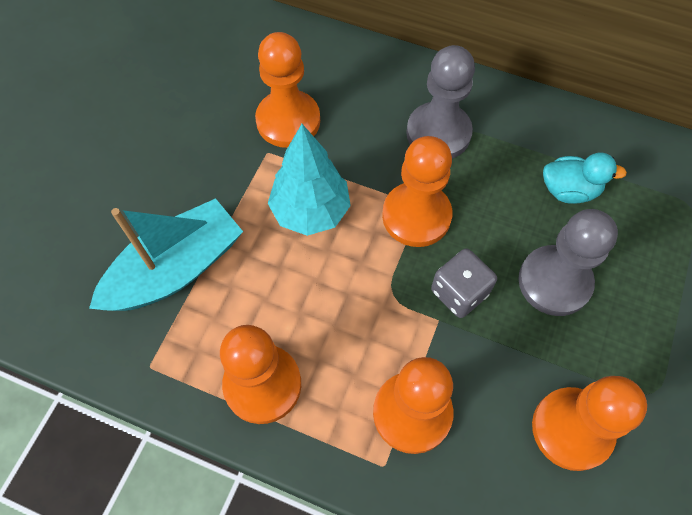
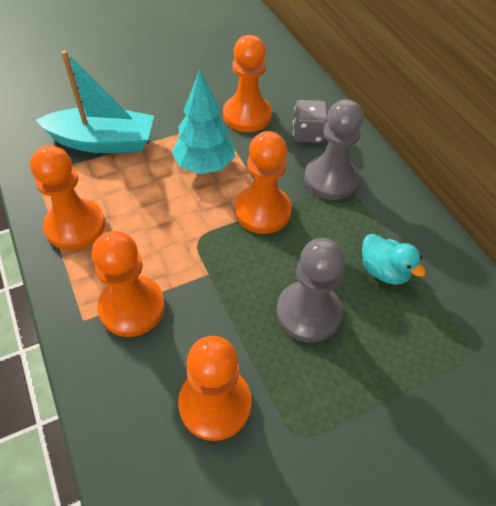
camera: 40 degrees right, 10 degrees down
(459, 292) = (239, 269): grey dice -> grey dice (308, 134)

